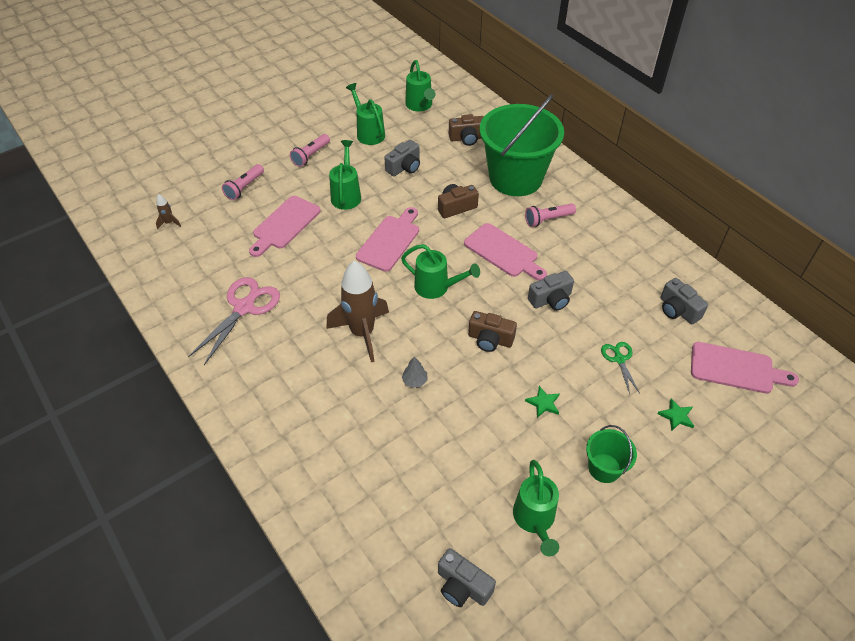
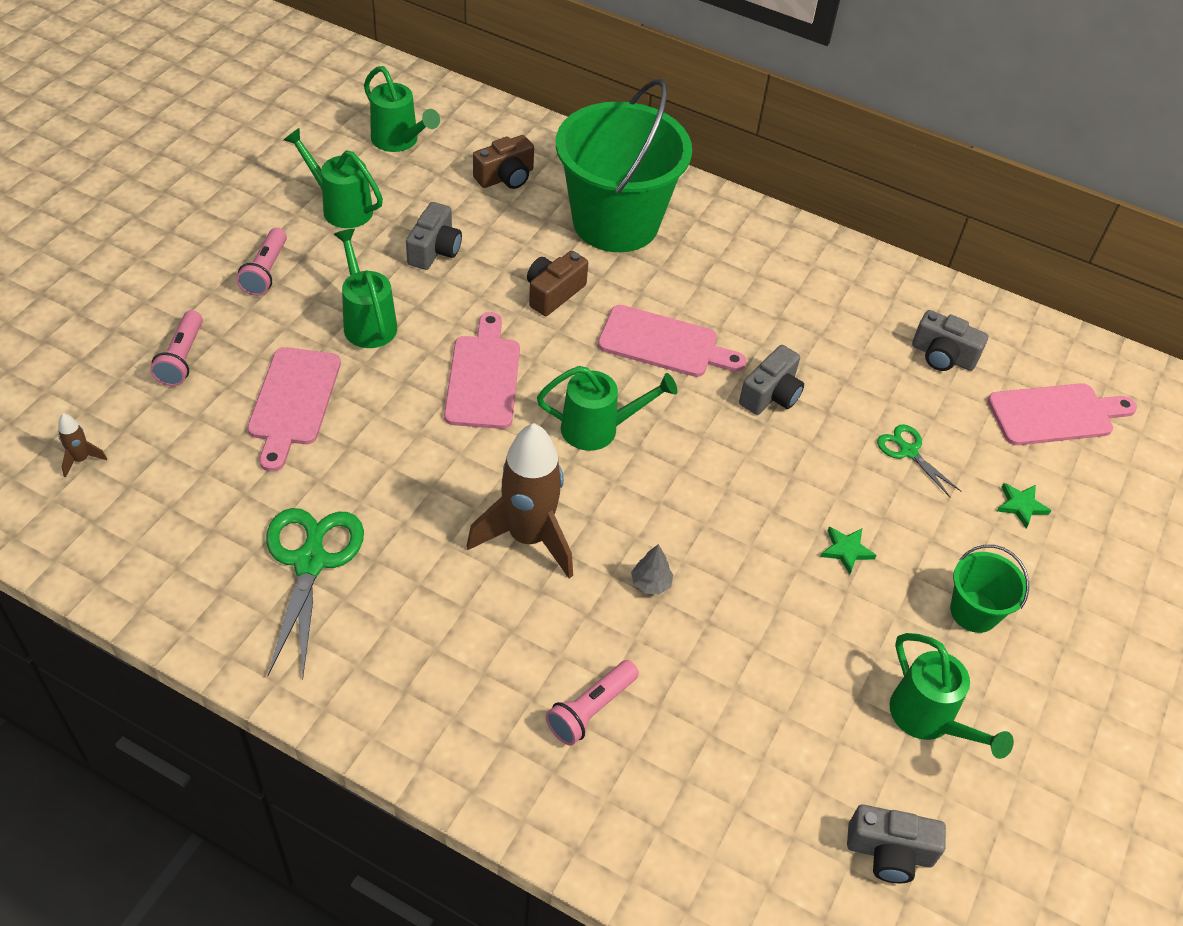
camera: 30 degrees left, 0 degrees up
(244, 307) = (310, 561): pink scissors -> green scissors
(490, 339) = (721, 482): brown camera -> none
(548, 219) = (698, 274): pink flashlight -> pink flashlight (591, 709)

